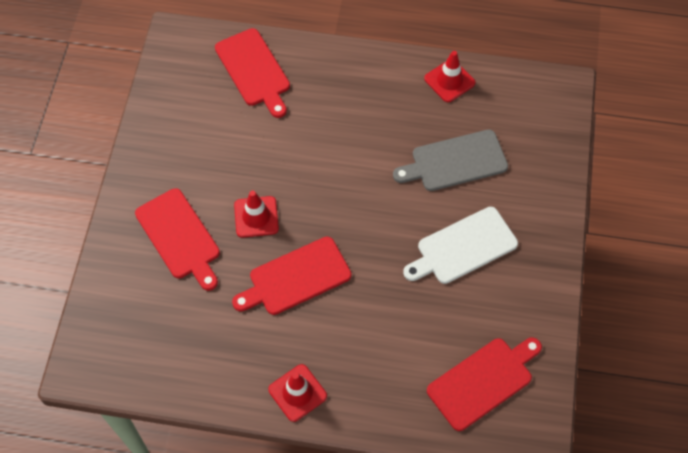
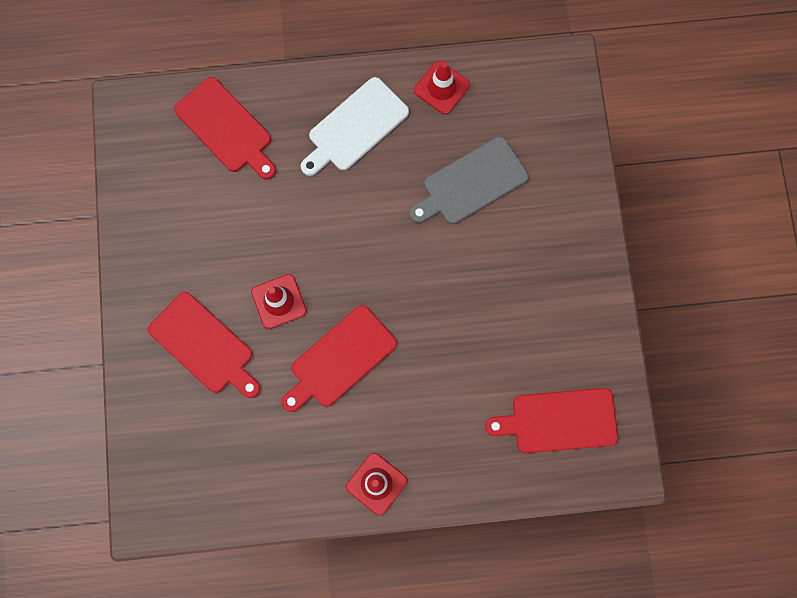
camera: 15 degrees left, 15 degrees up
(463, 247) = (503, 279): white cutting board -> white cutting board (355, 127)
(483, 381) = (559, 421): red cutting board -> red cutting board turned 135 degrees counterclockwise

